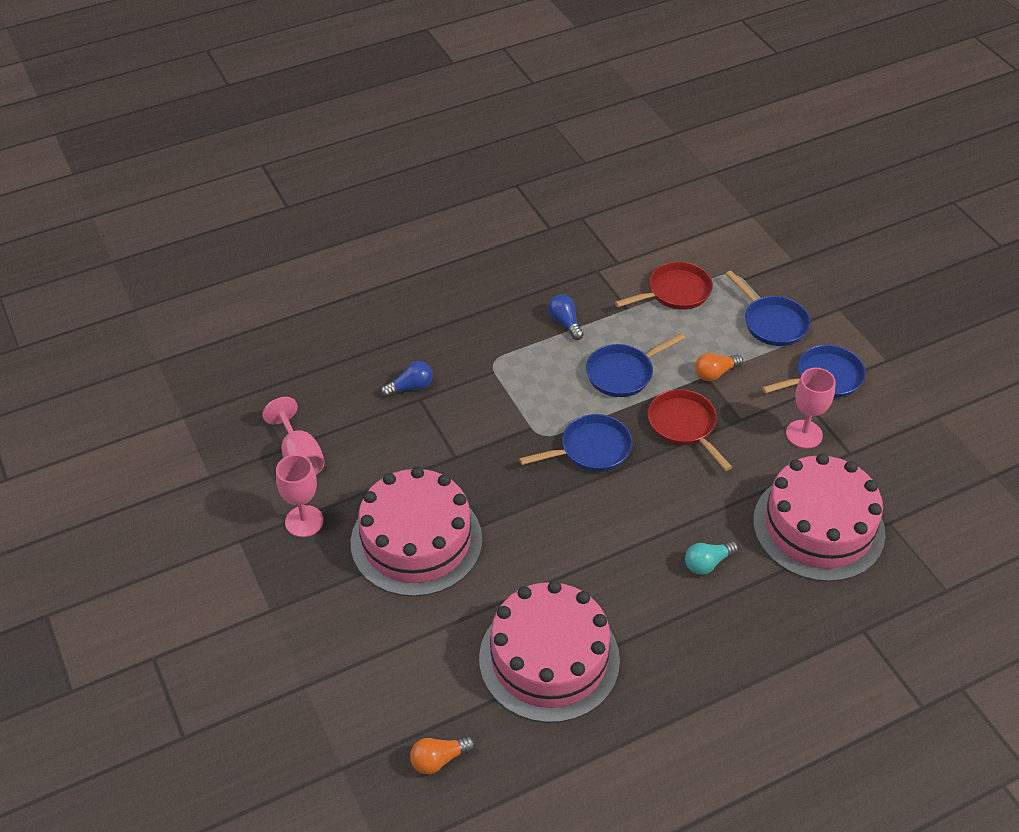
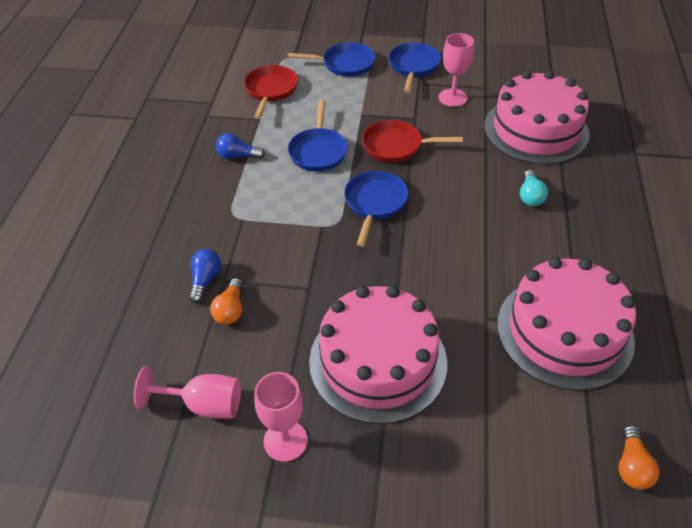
camera: 55 degrees left, 0 degrees up
(715, 373) = (363, 109): orange light bulb -> orange light bulb (230, 310)

